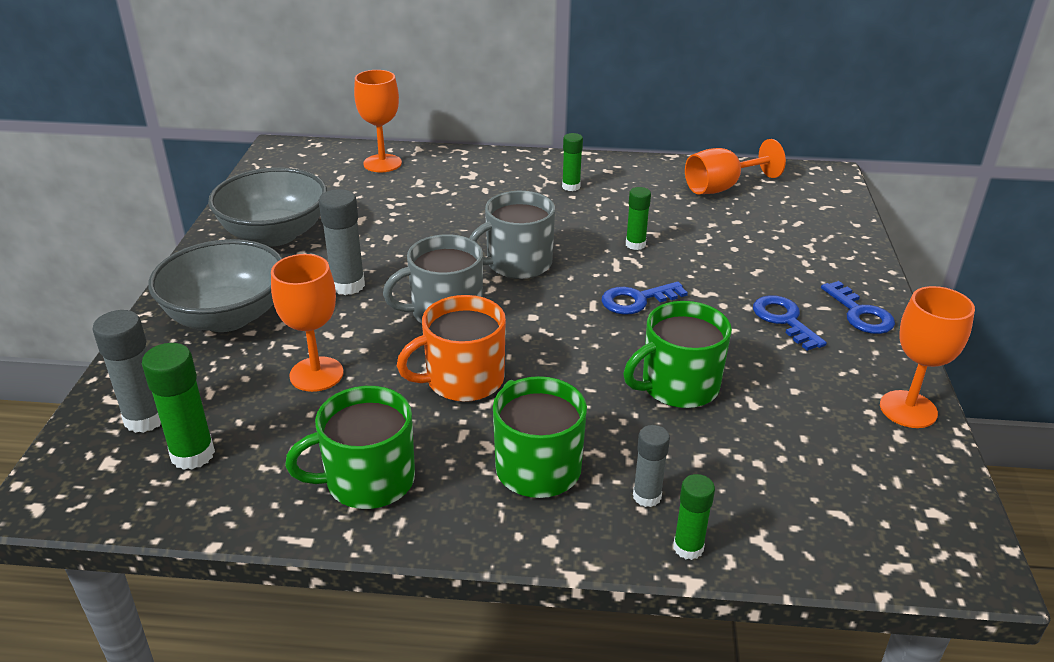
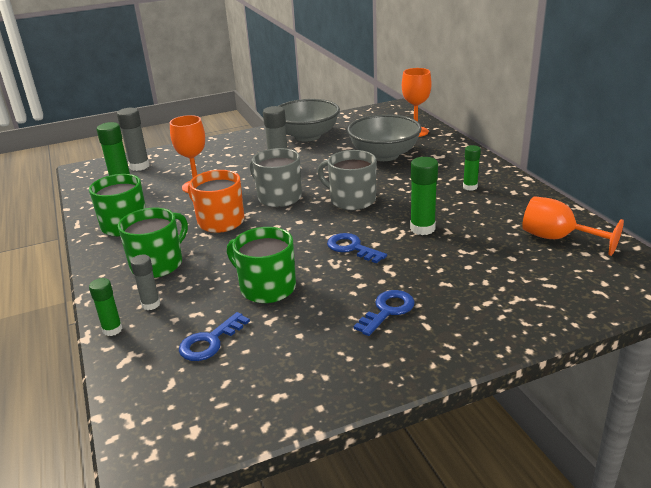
camera: 65 degrees right, 5 degrees down
(227, 317) = (226, 153): grey bowl -> grey bowl (384, 155)
(635, 244) = (422, 228): green glue stick -> green glue stick, size x1.56
(860, 314) = (435, 345): blue key -> blue key (210, 342)
(908, 409) = (316, 395): orange goblet -> none

